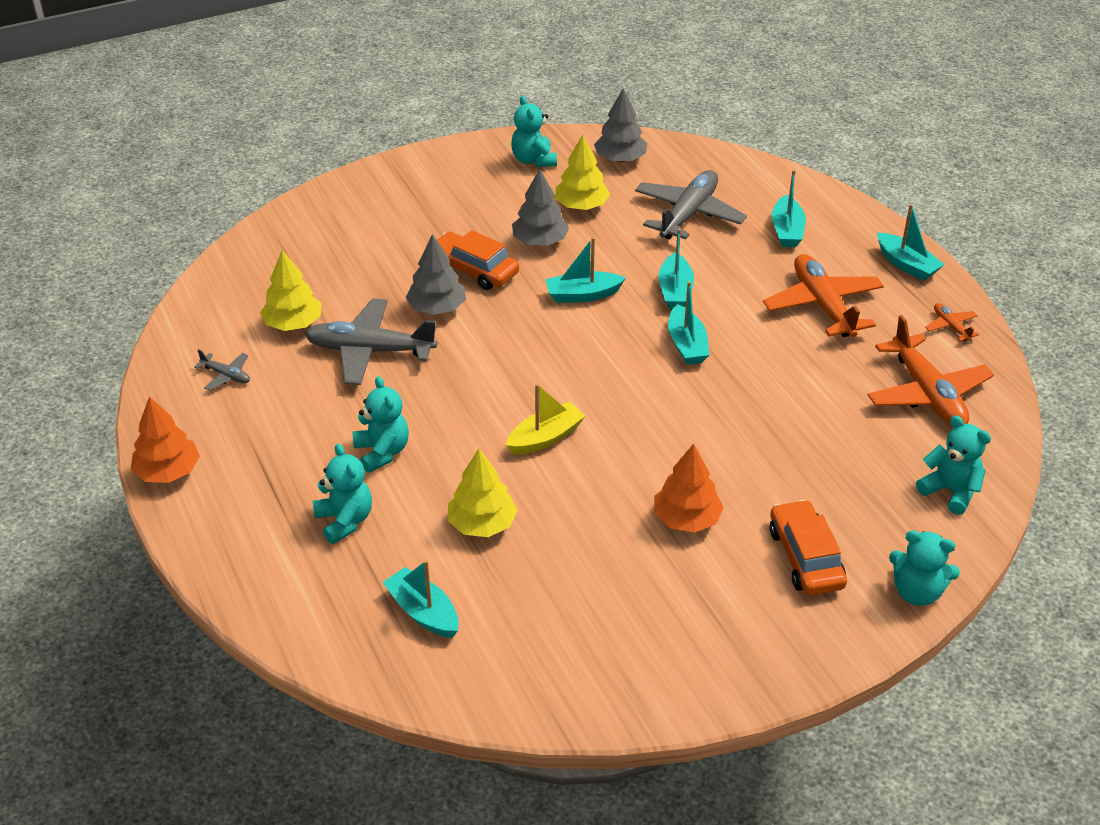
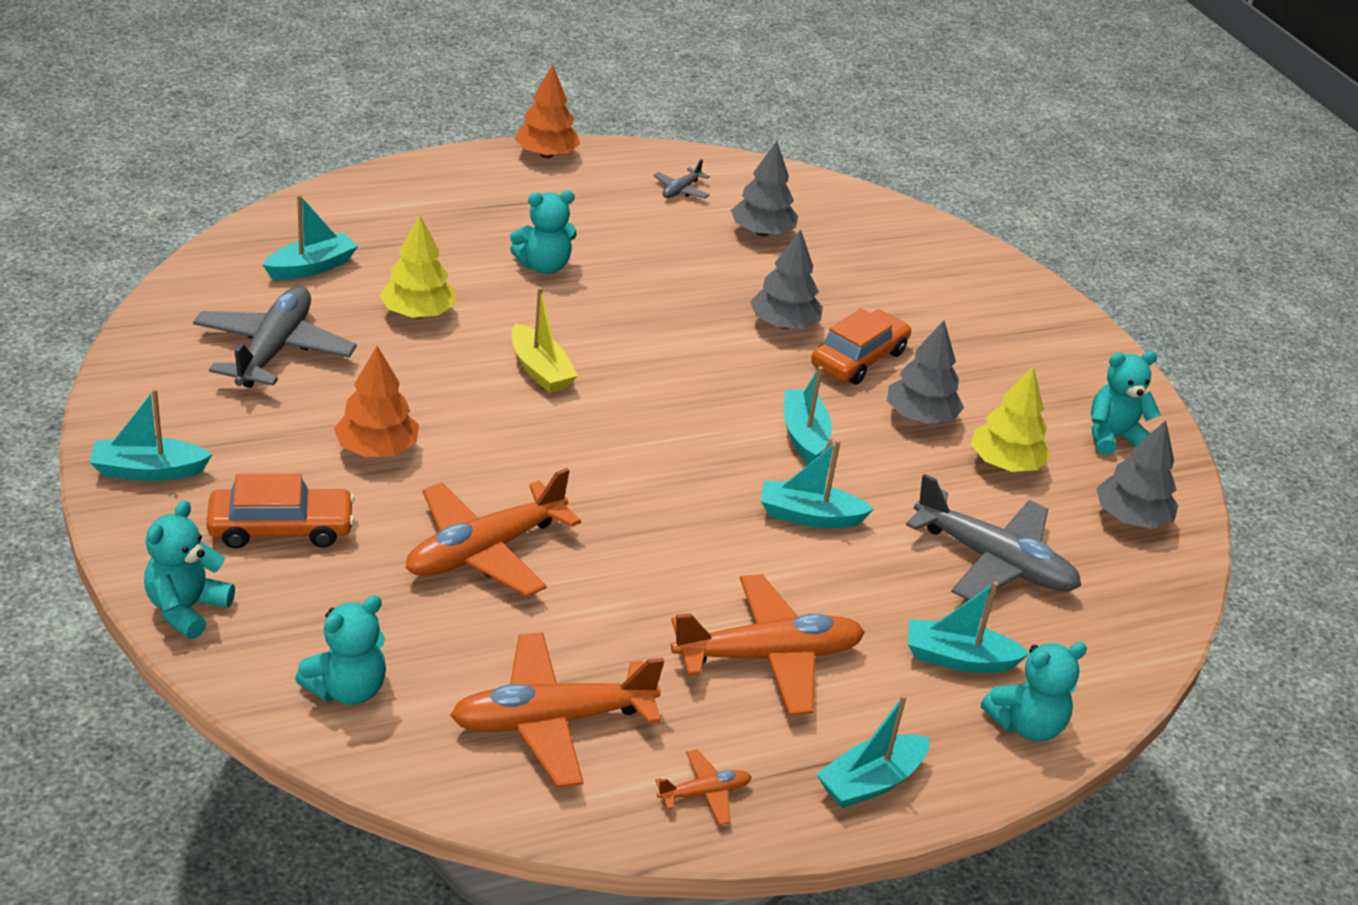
camera: 90 degrees right, 5 degrees down
(293, 324) = (762, 232): yellow tree -> grey tree
(345, 521) = (450, 237): turquoise teddy bear -> turquoise teddy bear (1026, 725)
(370, 351) = (710, 274): grey plane -> grey plane (274, 350)
(687, 345) = (693, 506): turquoise boat -> turquoise boat (148, 471)
(781, 443) = (485, 551): none -> orange plane

